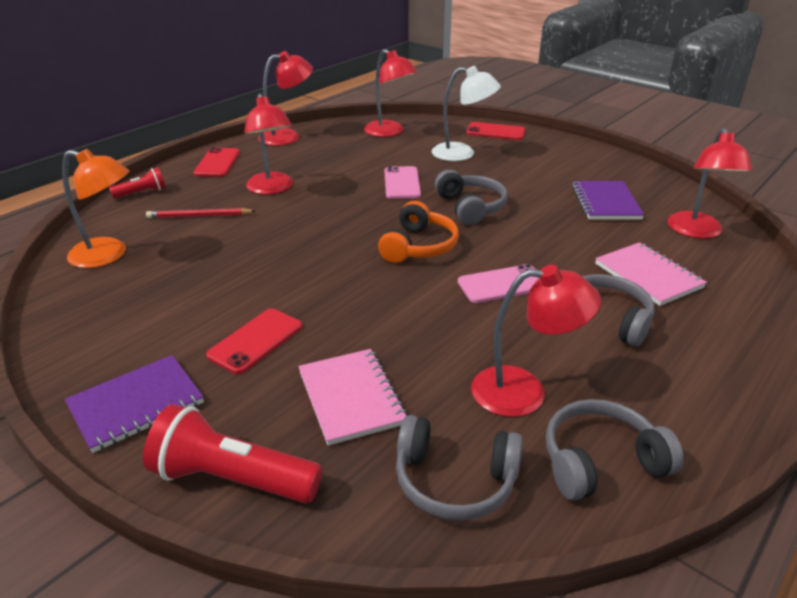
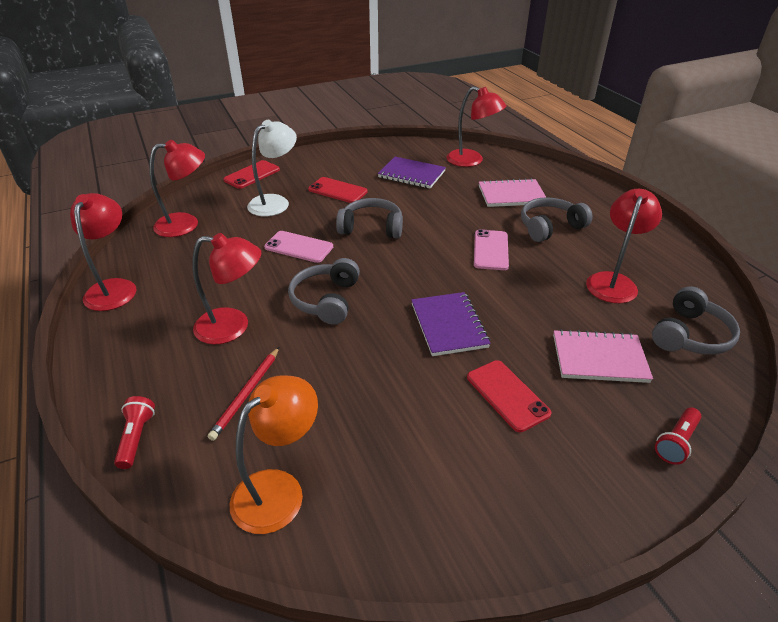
camera: 65 degrees left, 5 degrees up
(136, 404) = (573, 493): purple notebook -> purple notebook (448, 325)
(217, 163) = (122, 356): red phone -> red phone (337, 190)
(232, 478) = (676, 442): red flashlight -> red flashlight, size x0.55
(418, 246) = (414, 270): orange headphones -> none
(601, 462) = (681, 277): grey headphones -> grey headphones (326, 300)

